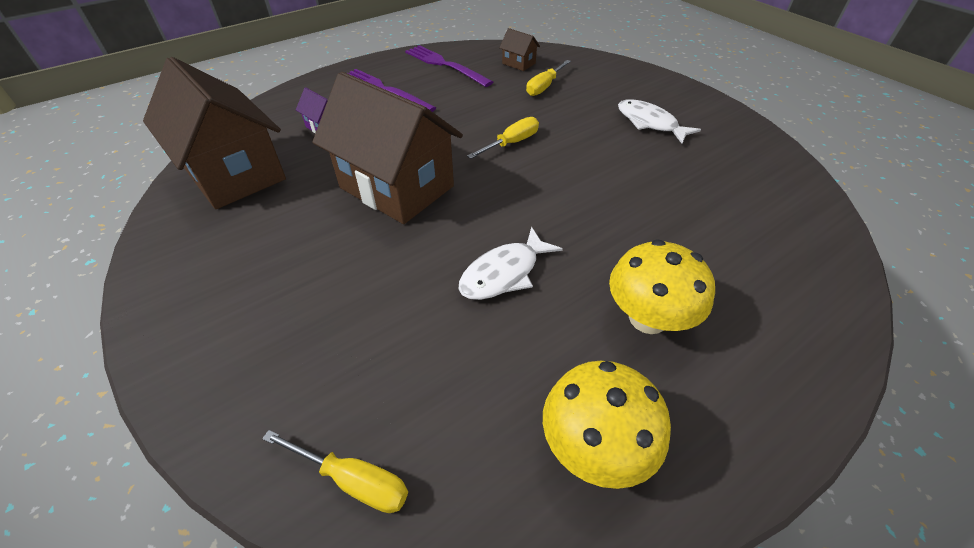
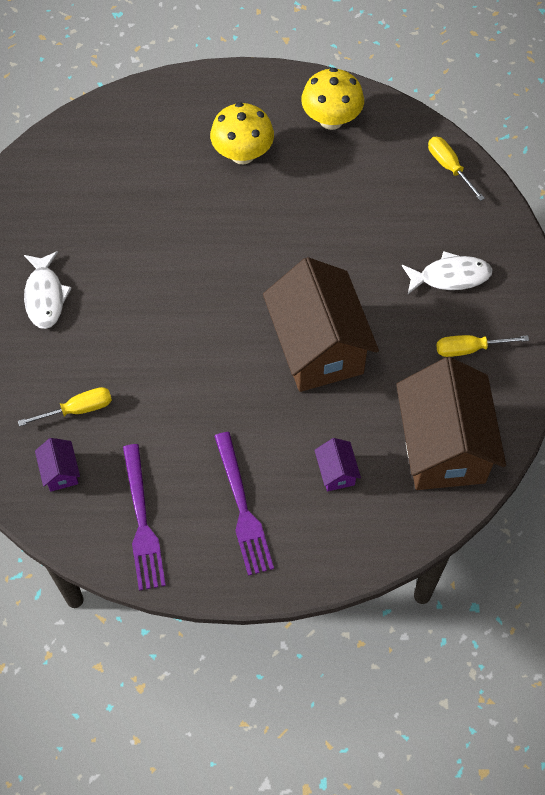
camera: 145 degrees left, 15 degrees up
(504, 273) = (298, 227): white fish -> white fish (450, 276)
(511, 143) = (187, 344): yellow screwdriver -> yellow screwdriver (469, 349)
(518, 63) = (60, 472): brown house -> purple house

